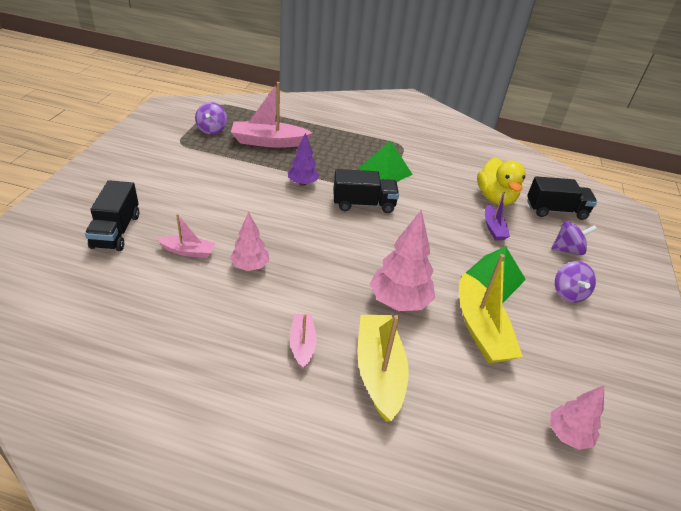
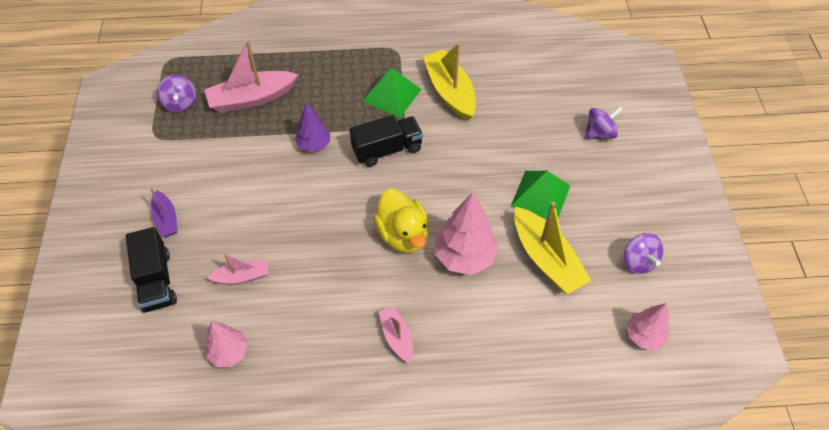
camera: 15 degrees left, 15 degrees up
(250, 266) = (310, 271): pink tree -> pink tree (229, 352)
(379, 371) = (473, 338): yellow boat -> yellow boat (450, 91)
(493, 228) = (523, 132): purple boat -> purple boat (166, 219)
(495, 198) = (514, 90): yellow duck -> yellow duck (403, 234)
(556, 210) = (577, 86): black truck -> none
(568, 293) = (612, 187): purple spinning top -> purple spinning top (638, 261)

